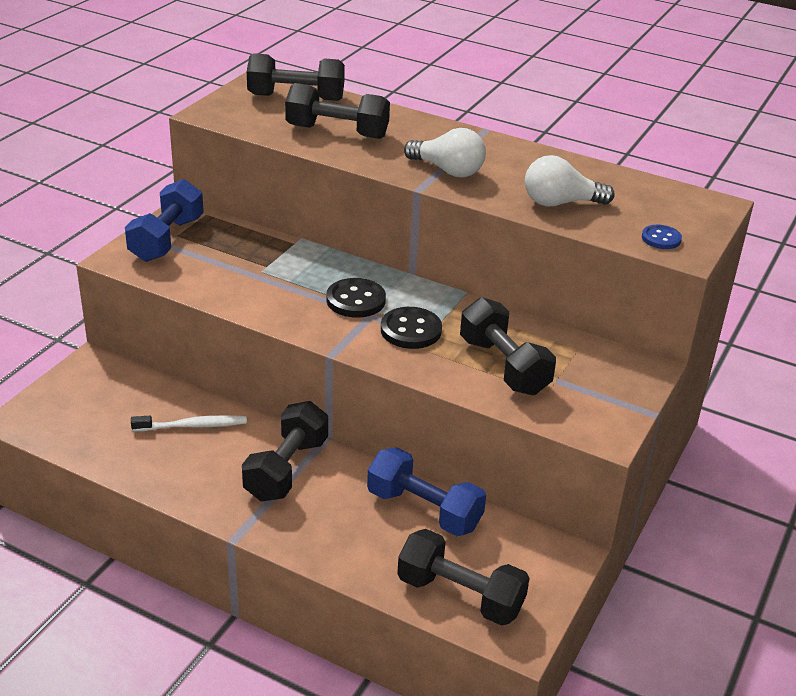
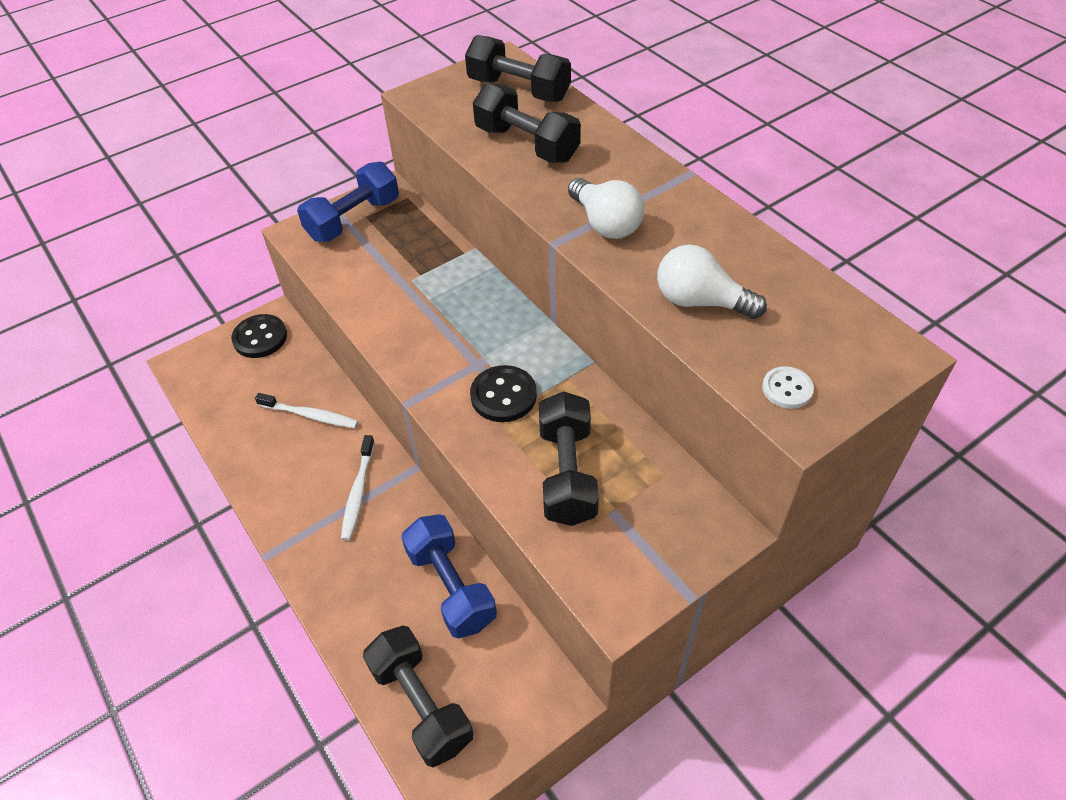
camera: 30 degrees right, 15 degrees up
(286, 469) = (358, 492): black dumbbell -> white toothbrush
(356, 300) = (475, 341): black button -> black button (260, 338)
(661, 238) = (787, 389): blue button -> white button

